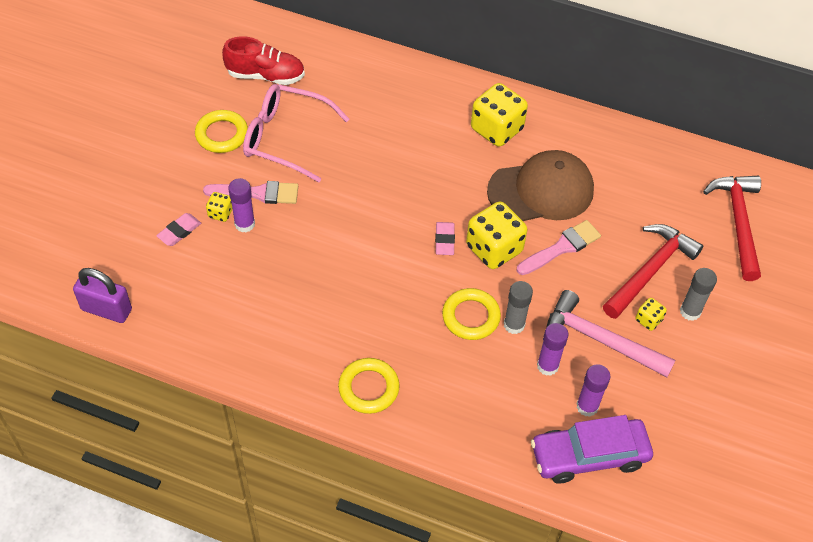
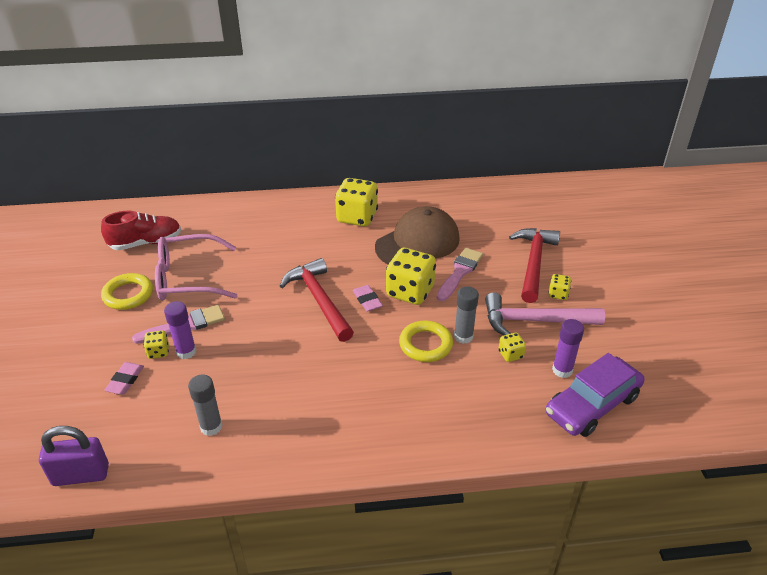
camera: 25 degrees left, 15 degrees down
(368, 388) = (377, 433): yellow ring -> none
(547, 366) = (510, 354): purple glue stick -> yellow dice
(690, 311) = (581, 278): grey glue stick -> grey glue stick (211, 427)
(738, 223) = (567, 214): red hammer -> red hammer (319, 300)

